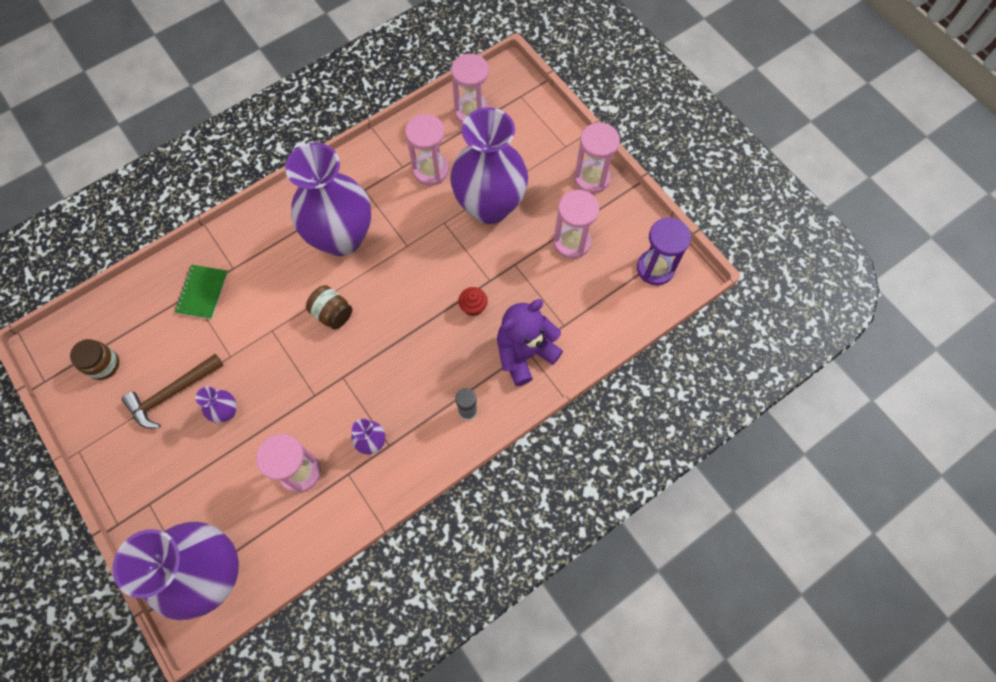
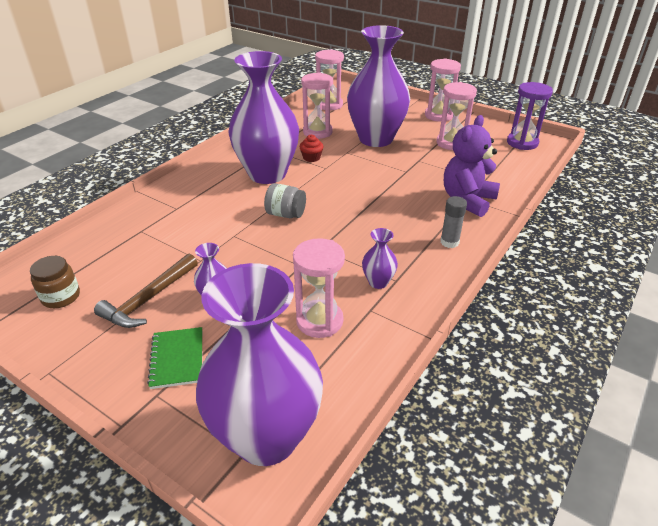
camera: 20 degrees left, 30 degrees down
(202, 292) = (152, 228): green notebook -> green notebook (177, 359)
(332, 313) = (286, 214): brown jar -> grey jar
(473, 306) = (404, 186): red cupcake -> red cupcake (311, 158)

